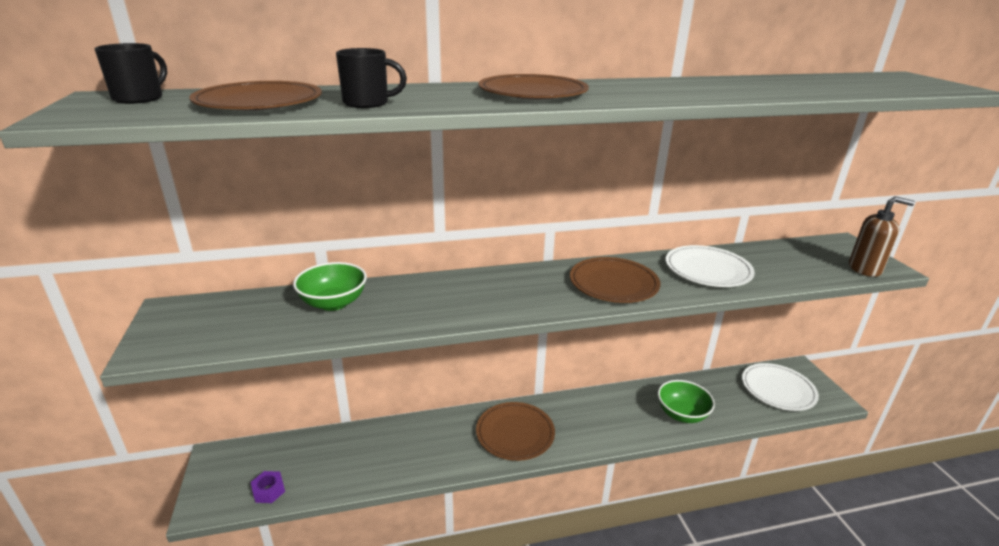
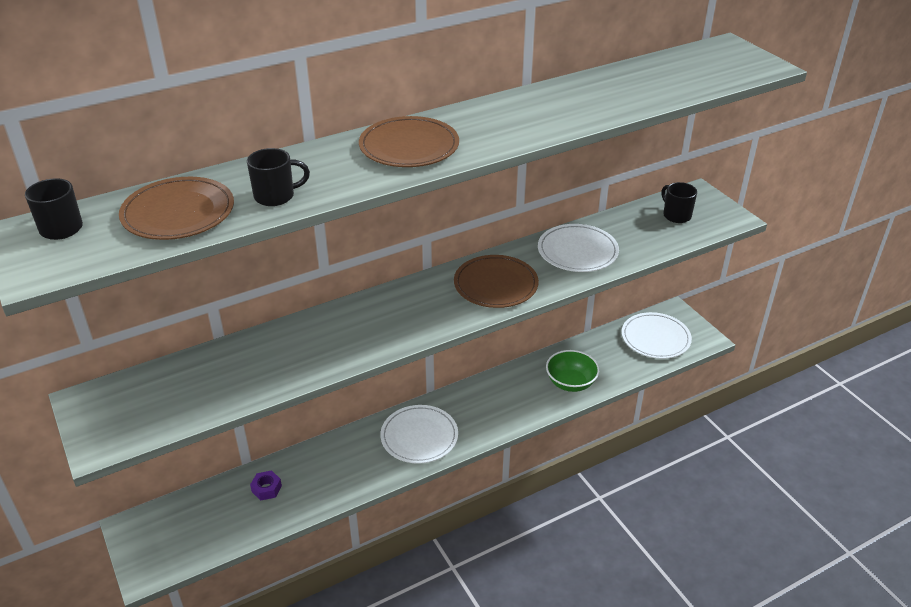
camera: 15 degrees left, 10 degrees up
(269, 491) = (203, 544): purple nut -> purple nut (266, 489)
(333, 303) = (242, 360): green bowl -> none
(515, 433) = (419, 436): brown plate -> white plate
(820, 256) = (676, 215): none -> black mug
(865, 269) = (714, 223): brown soap dispenser -> none

